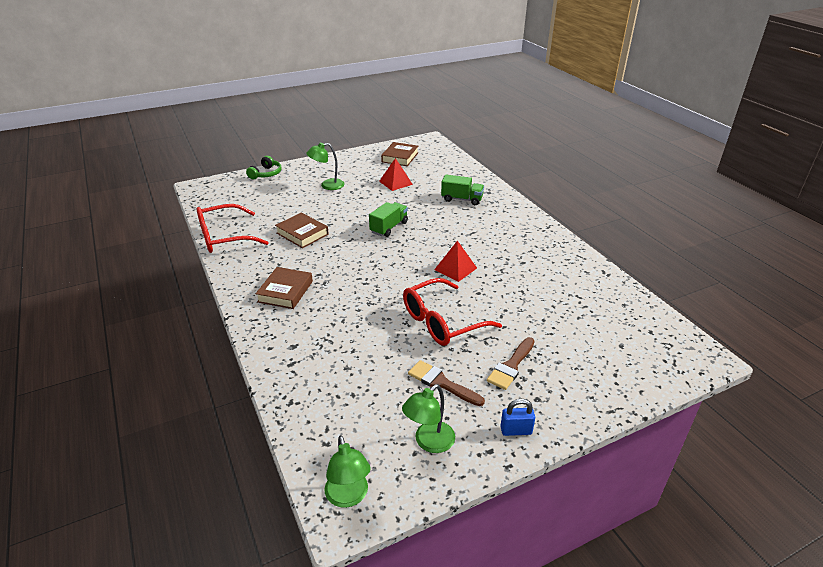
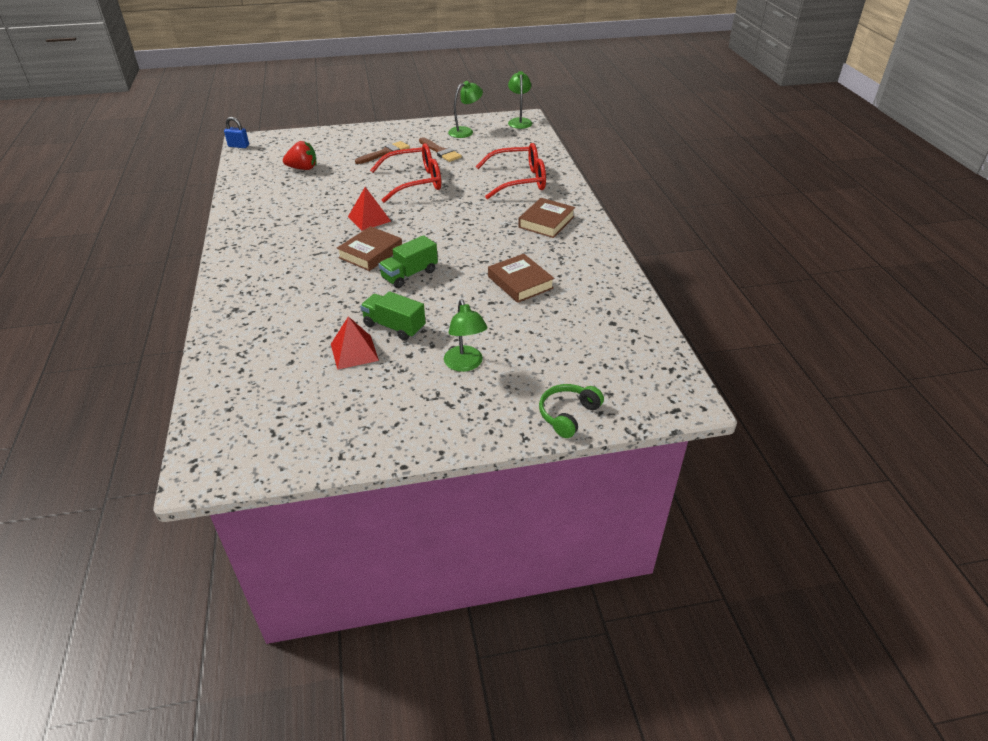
camera: 165 degrees left, 5 degrees up
(224, 237) = (619, 292): red glasses -> red glasses (518, 181)
(327, 185) = (465, 364): green lamp -> green lamp turned 75 degrees clockwise
(400, 157) = (305, 419): brown book -> brown book (370, 253)
(462, 199) = (284, 303): green truck -> green truck (394, 327)
(516, 430) = (410, 129): blue padlock -> blue padlock (238, 146)
(581, 320) = (303, 168): none -> red strawberry

